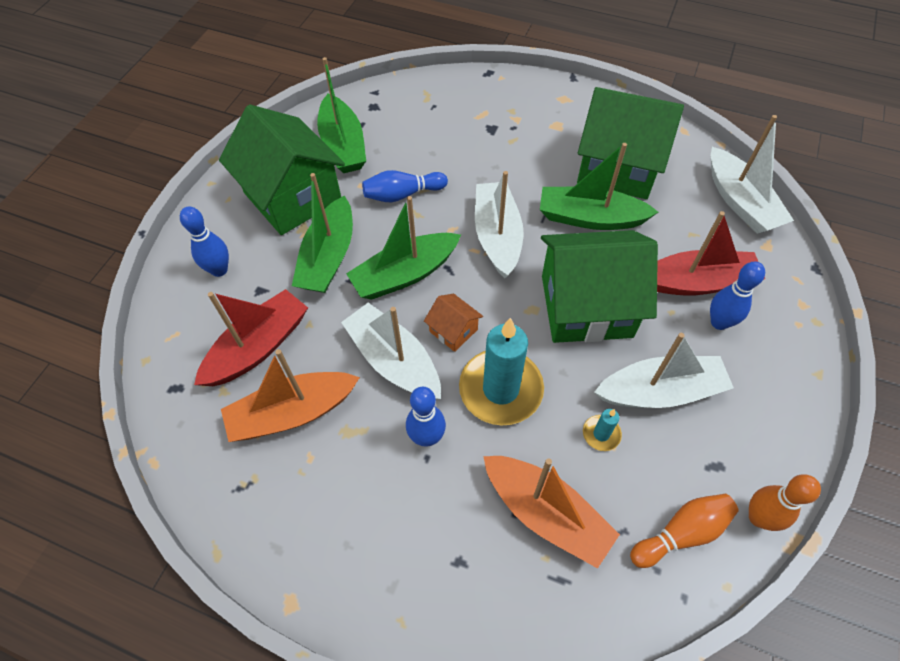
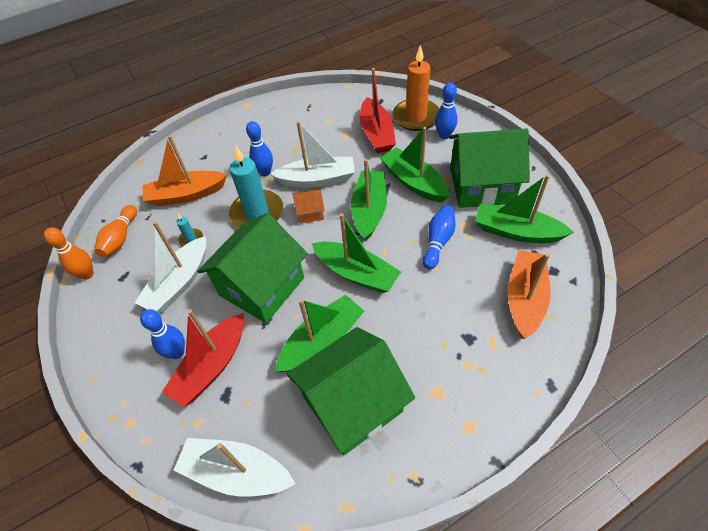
camera: 130 degrees right, 5 degrees down
(194, 320) = (416, 117): none -> orange candle
(292, 413) = (327, 133): orange boat -> orange boat (525, 298)
(497, 236) = (356, 273): white boat -> green boat

